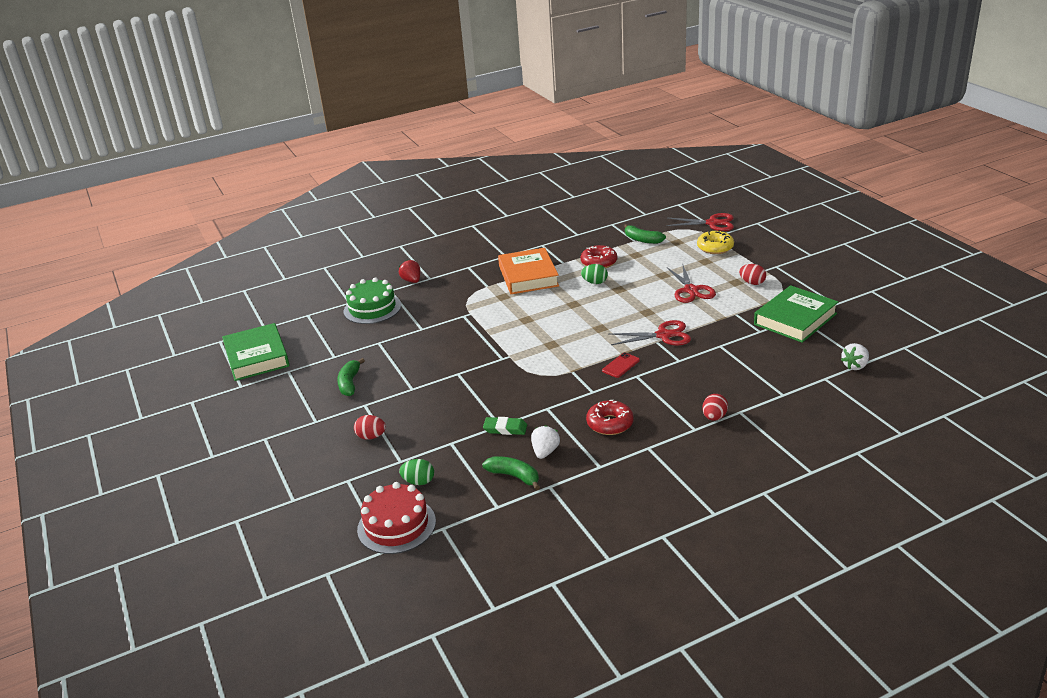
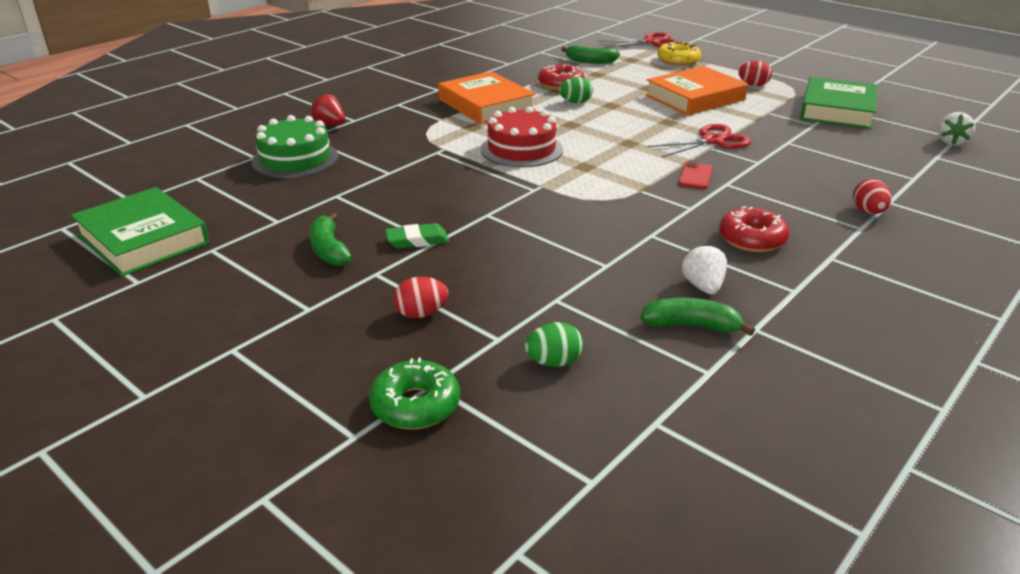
camera: 25 degrees left, 0 degrees up
(332, 490) = (415, 405): none -> green donut
(396, 525) = (575, 436): red cake -> red cake (521, 149)
(505, 428) = (618, 268): green eraser -> green eraser (417, 240)
(691, 290) = (695, 98): red scissors -> orange book

